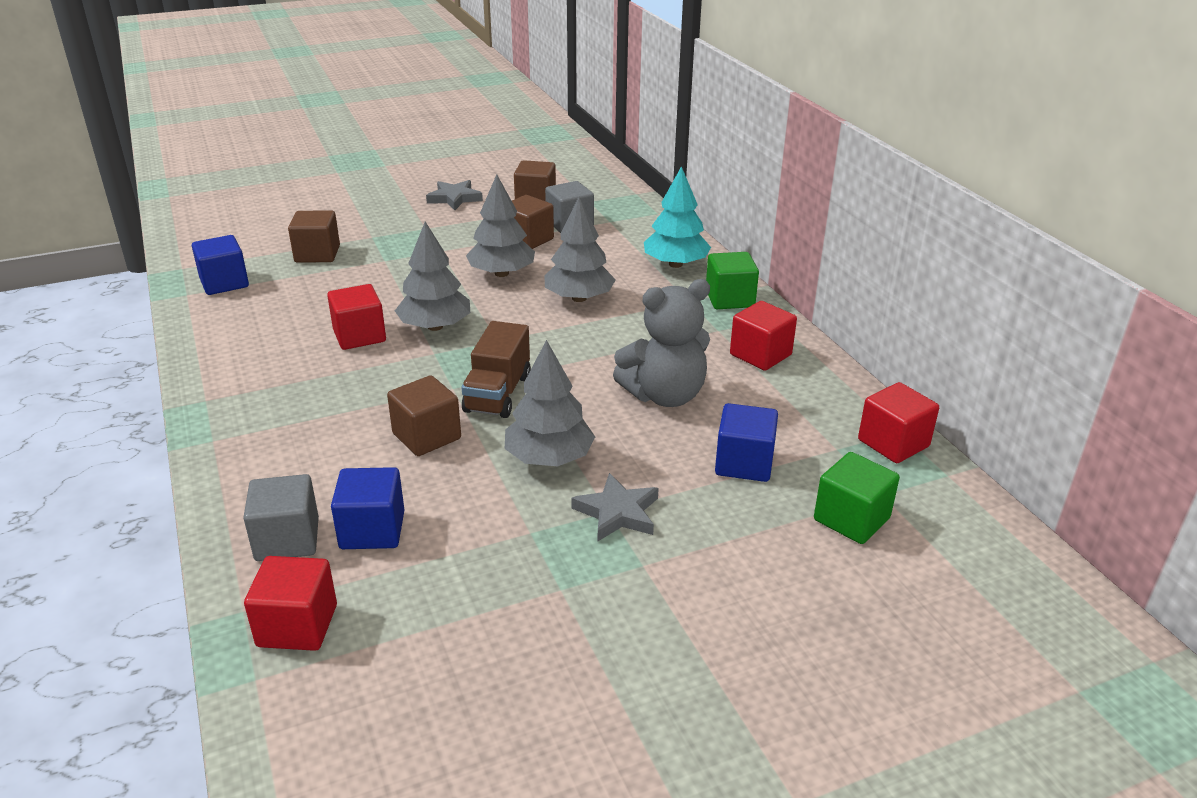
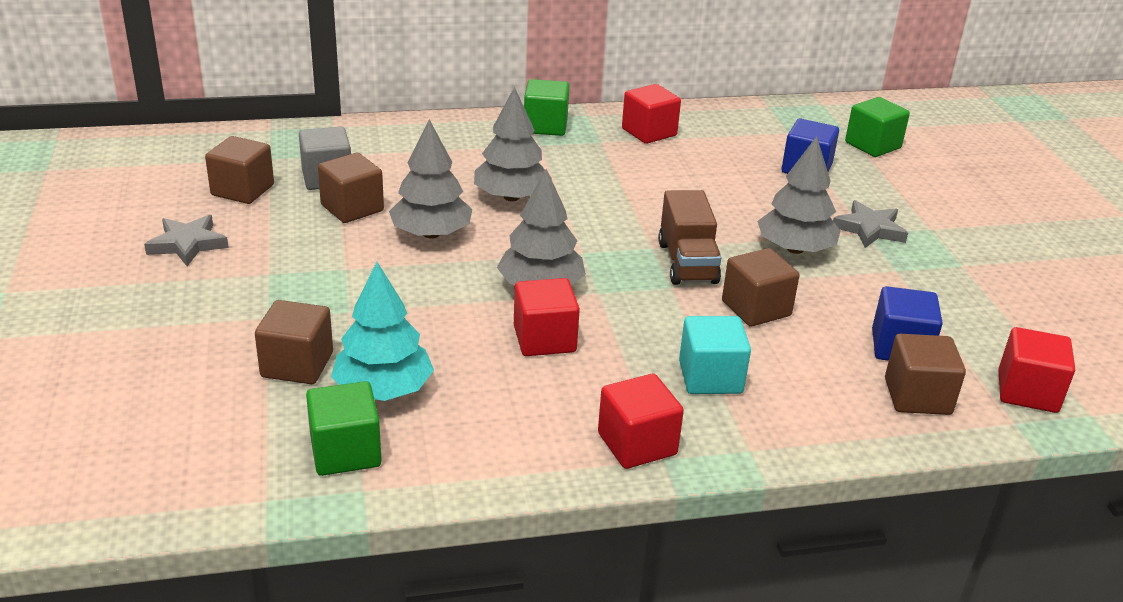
camera: 80 degrees left, 0 degrees up
(224, 283) = (345, 452): blue cube -> green cube
(287, 539) = (917, 396): grey cube -> brown cube
(312, 416) = (710, 377): none -> turquoise cube
(498, 394) = (687, 263): brown truck -> brown truck turned 60 degrees clockwise
(664, 395) = (705, 183): grey teddy bear -> none
(675, 264) = (462, 138): turquoise tree -> turquoise tree (383, 390)
(893, 443) = (784, 112): red cube -> red cube (637, 444)

